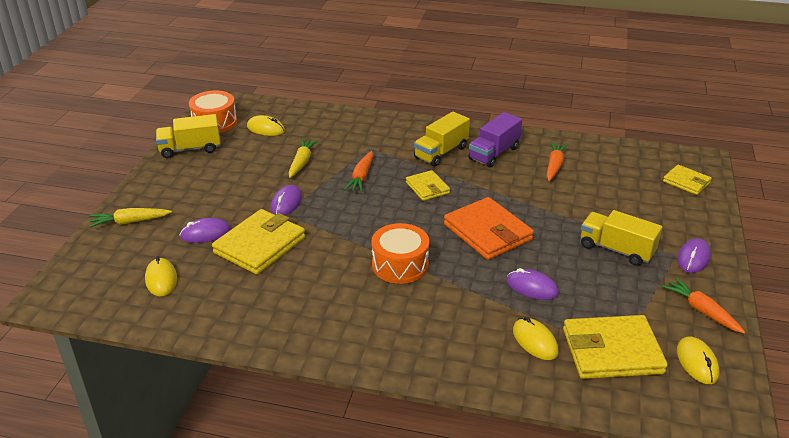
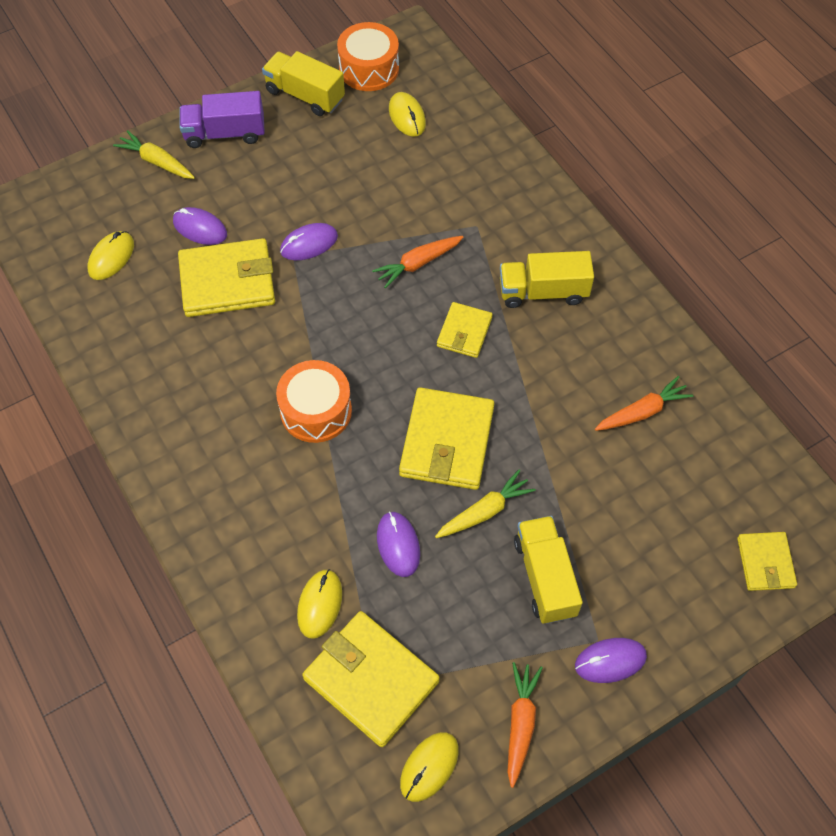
camera: 45 degrees right, 25 degrees up
(302, 162) = (386, 196): yellow carrot -> yellow carrot (484, 511)
(488, 232) = (447, 442): orange wallet -> yellow wallet
(494, 153) = (599, 339): purple truck -> purple truck (225, 133)

